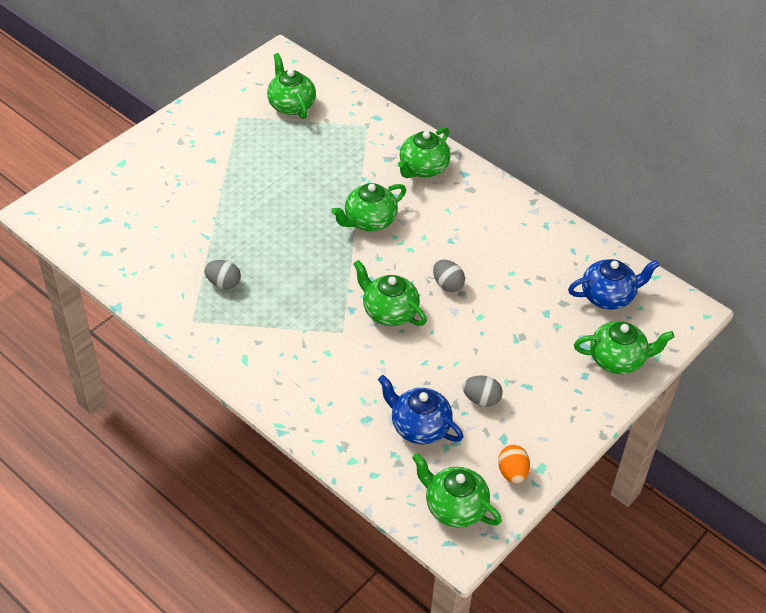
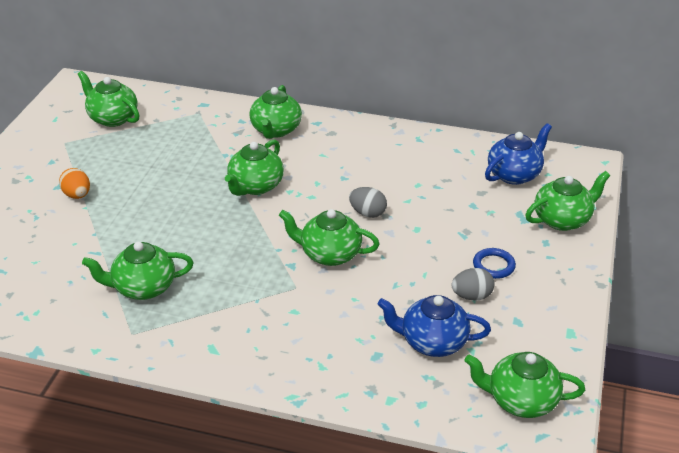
camera: 25 degrees left, 10 degrees down
(223, 283) = (143, 288): grey egg -> green teapot
(512, 473) = (549, 347): orange egg -> orange egg (77, 195)
(521, 379) = (493, 266): none -> blue ring

